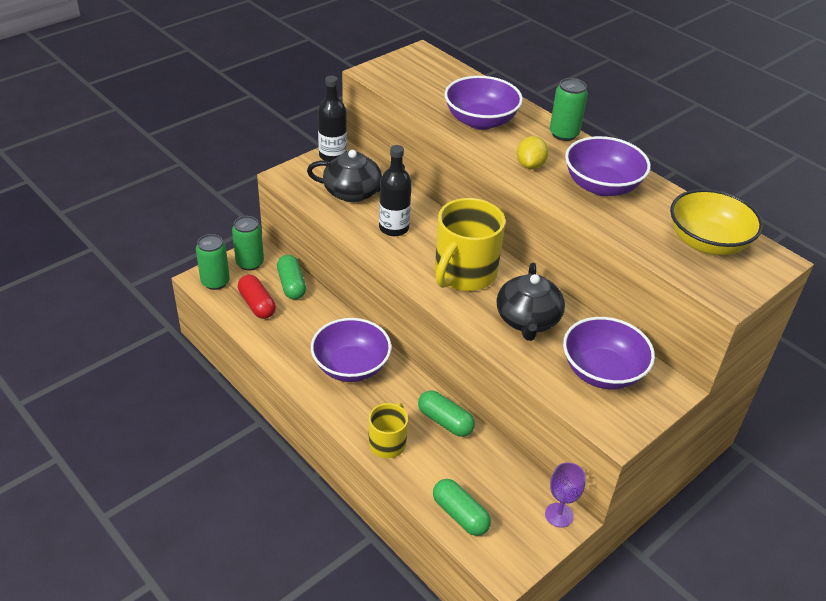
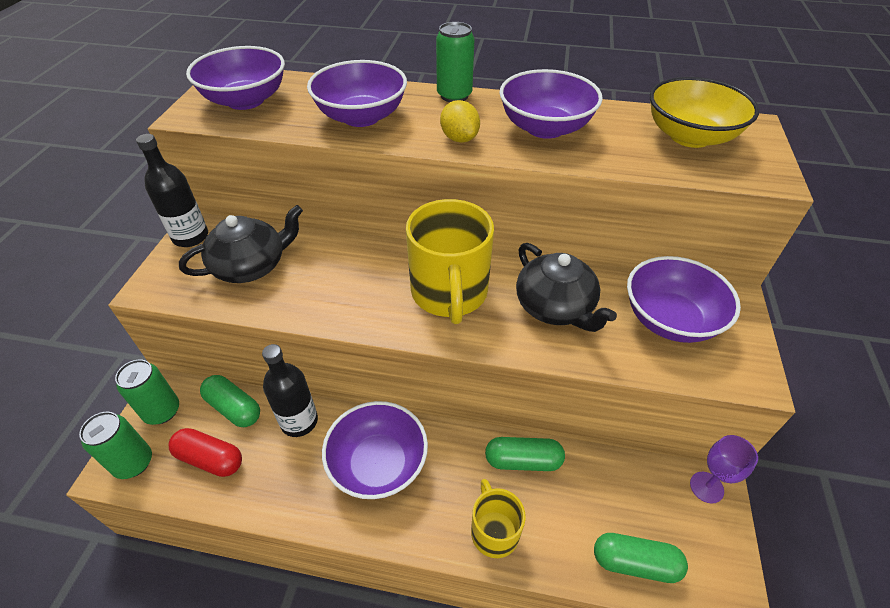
camera: 35 degrees left, 5 degrees up
(394, 228) = (331, 283): black bottle -> black bottle (299, 421)
(417, 76) = (246, 100): none -> purple bowl

